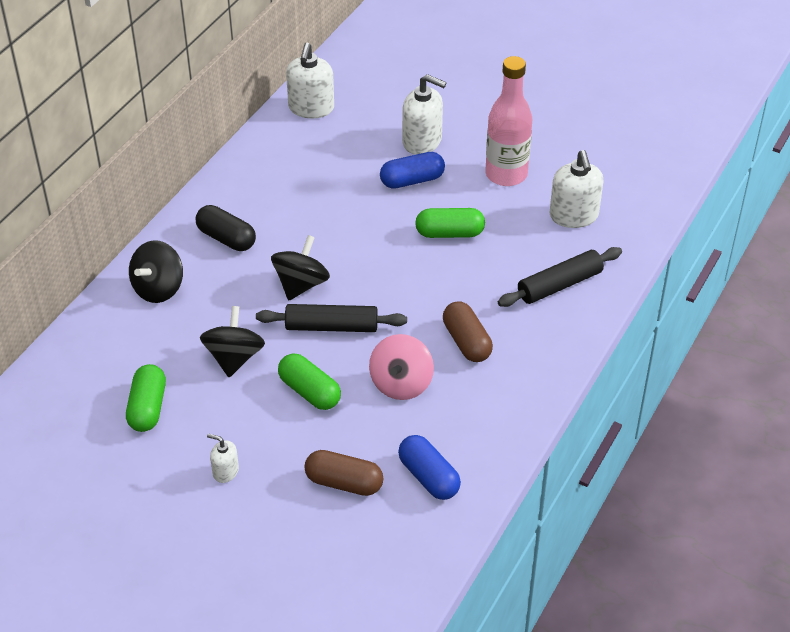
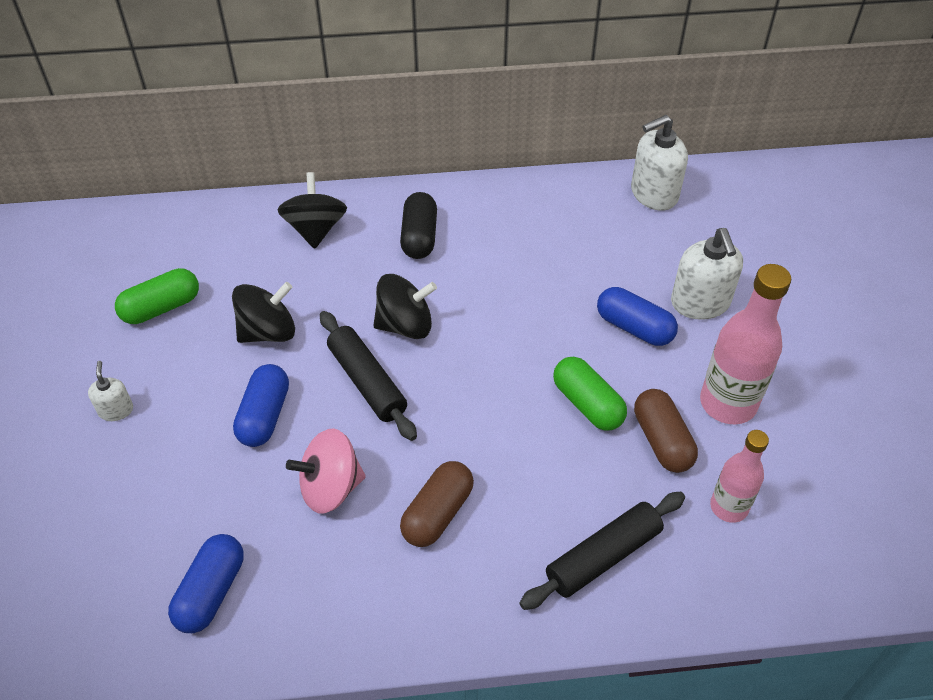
camera: 55 degrees right, 5 degrees up
(158, 289) = (315, 229): black spinning top -> black spinning top turned 90 degrees clockwise
(309, 392) = (264, 415): green capsule -> blue capsule
(344, 483) = (157, 517): brown capsule -> brown capsule (662, 441)
(559, 285) = (603, 556): black rolling pin -> black rolling pin turned 60 degrees counterclockwise
(574, 216) = (728, 507): white soap dispenser -> pink bottle

